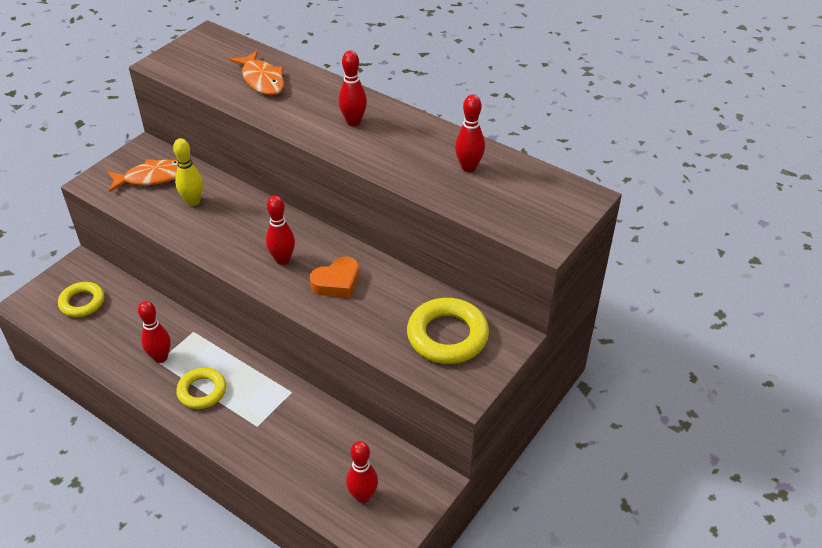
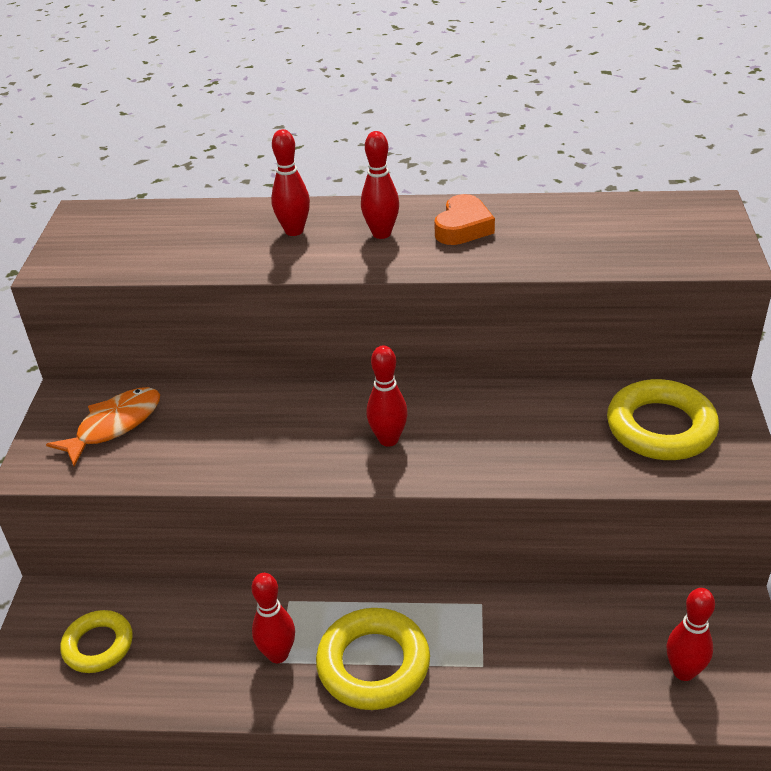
camera: 30 degrees left, 5 degrees down
(193, 202) = (201, 428): yellow bowling pin -> none
(202, 391) = (373, 664): yellow ring -> yellow ring, size x1.55
(262, 80) = (215, 234): orange fish -> none
(337, 282) = (479, 433): orange heart -> orange heart (463, 227)
(468, 167) = (564, 226): red bowling pin -> red bowling pin (294, 231)

